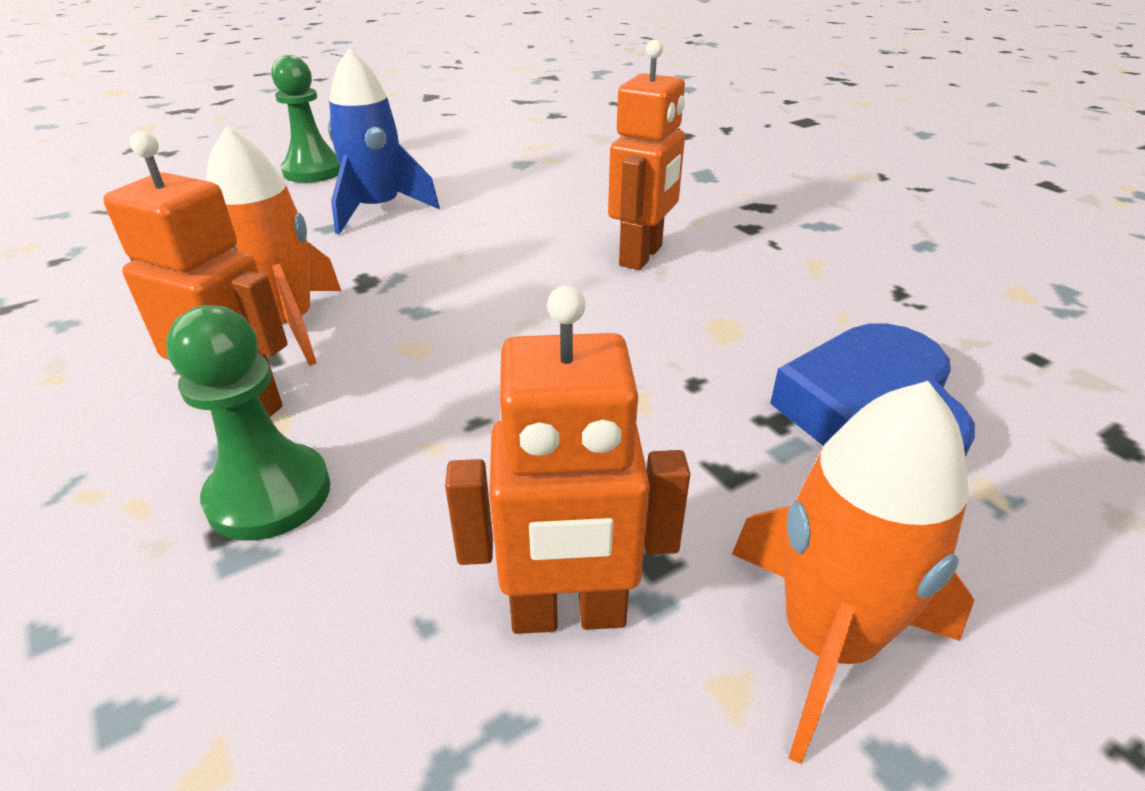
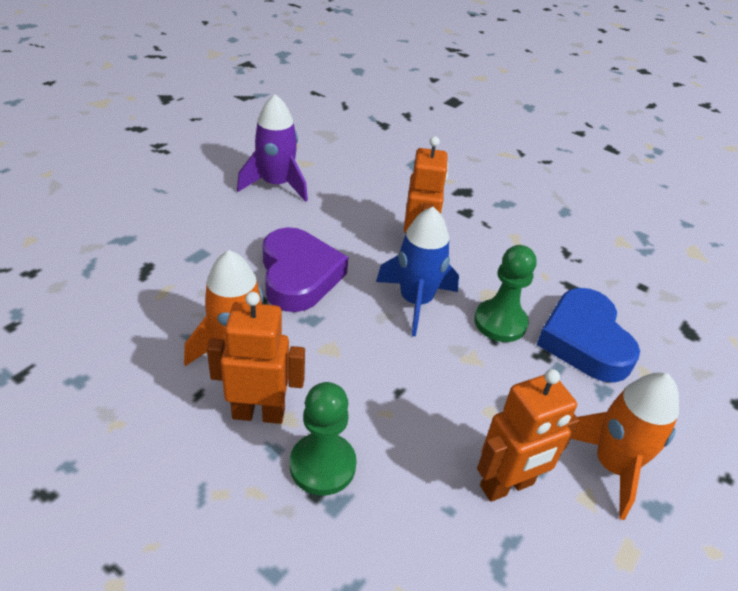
camera: 25 degrees left, 5 degrees up
(313, 171) = (138, 200): green pawn -> green pawn (500, 322)
(378, 210) = (219, 234): blue rocket -> blue rocket (415, 301)
(443, 262) = (299, 276): none -> purple heart
(493, 174) = (276, 185): none -> purple rocket

